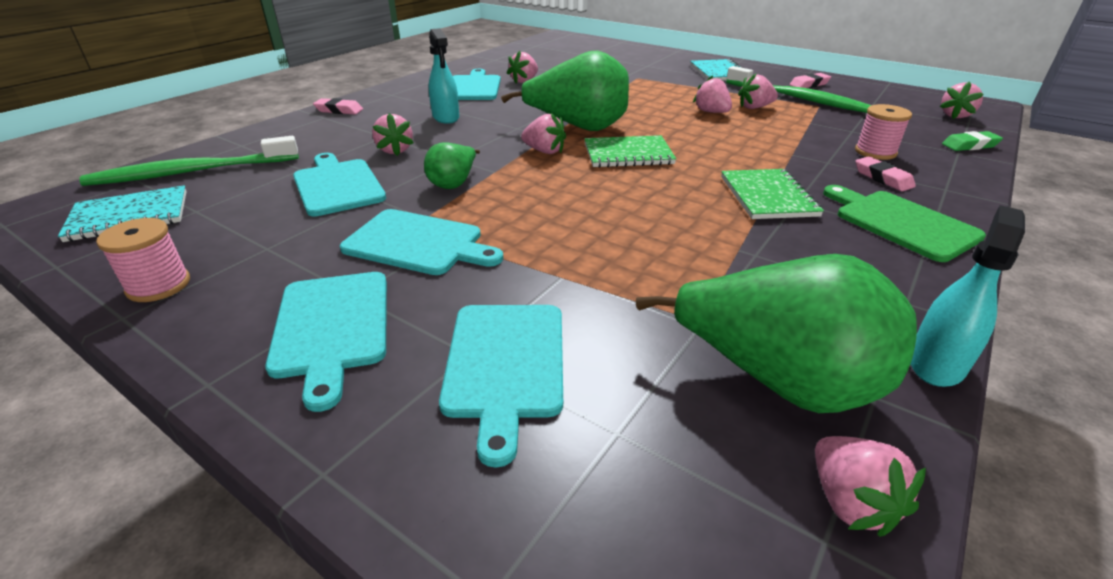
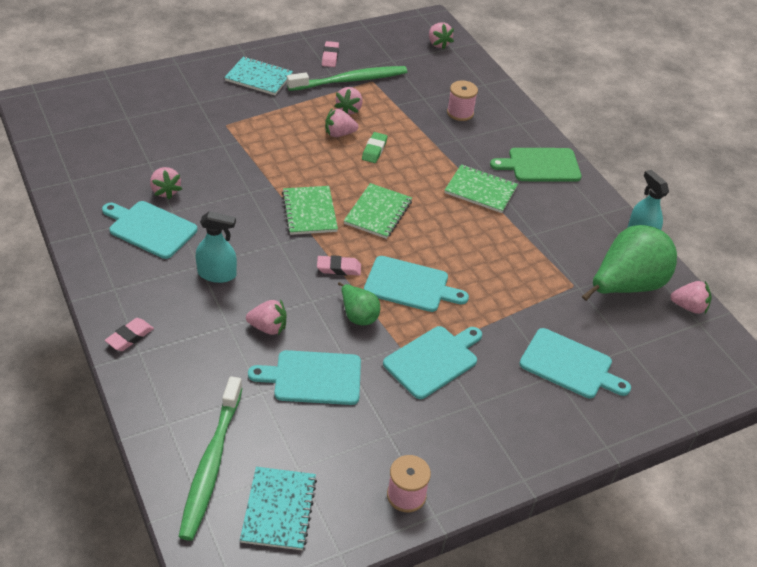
camera: 65 degrees left, 10 degrees up
(332, 327) = (502, 421): turquoise cutting board -> turquoise cutting board (410, 285)
(544, 151) = (339, 249): pink strawberry -> none
(578, 127) = (309, 212): green pear -> green notebook
(882, 178) = (492, 135): pink eraser -> pink eraser (338, 268)
(970, 145) = (480, 74): green eraser -> green eraser (374, 150)

